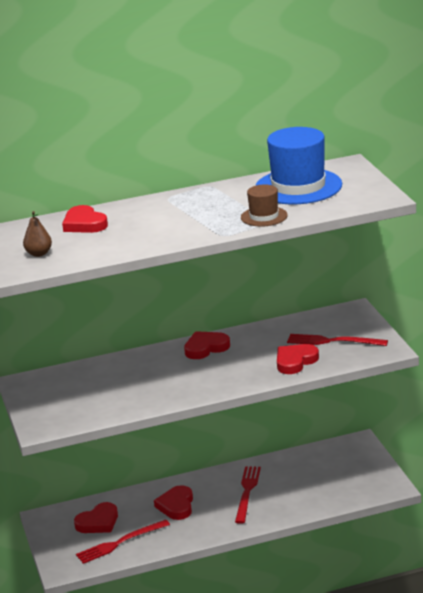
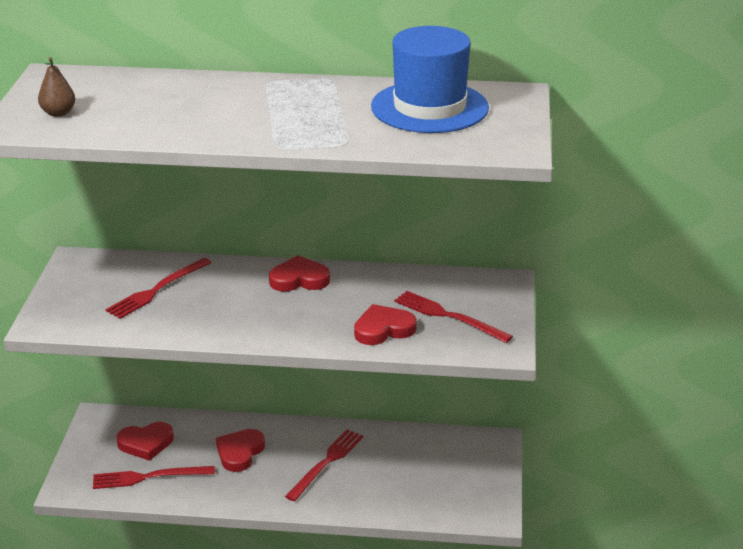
camera: 20 degrees right, 5 degrees up
(84, 224) = (146, 90): red heart -> none
(106, 383) = (157, 290): none -> red fork
(264, 216) = (349, 136): brown hat -> none

